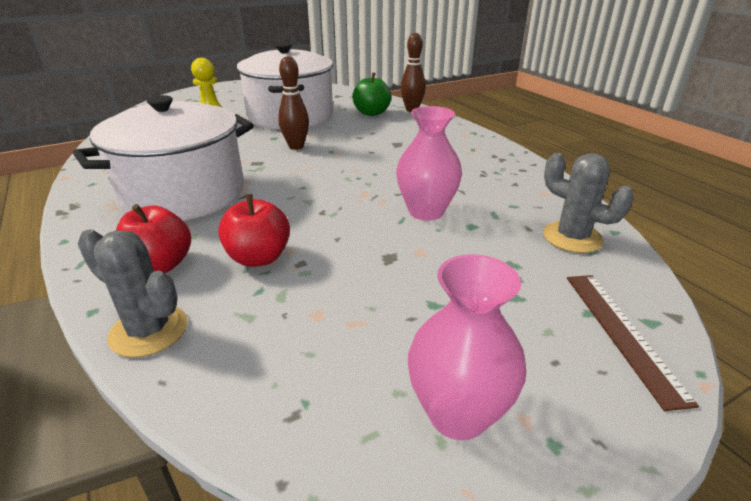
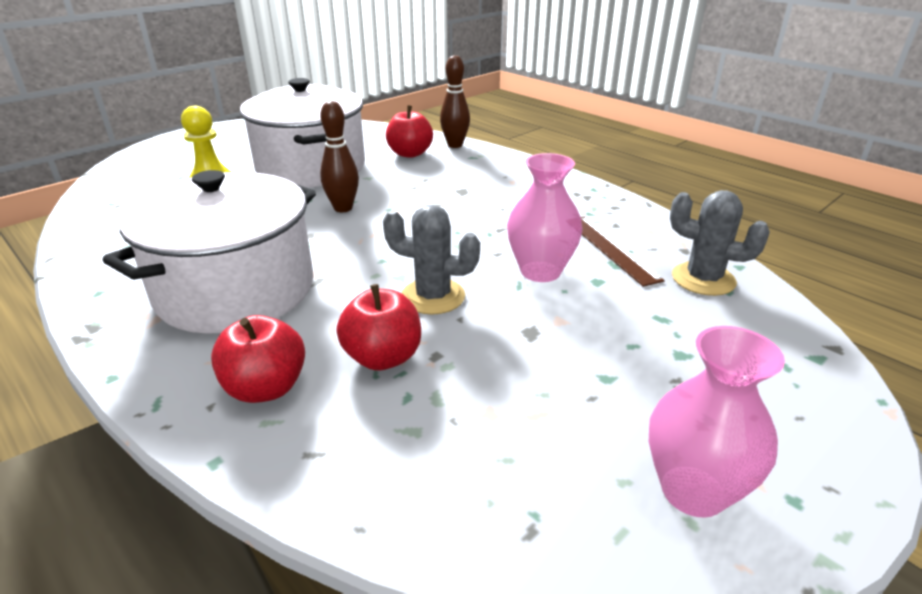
camera: 15 degrees left, 0 degrees up
(149, 331) = (304, 471): grey cactus -> grey cactus (433, 296)
(372, 113) = (410, 153): green apple -> red apple
(622, 333) = (798, 374): brown ruler -> brown ruler (610, 249)

